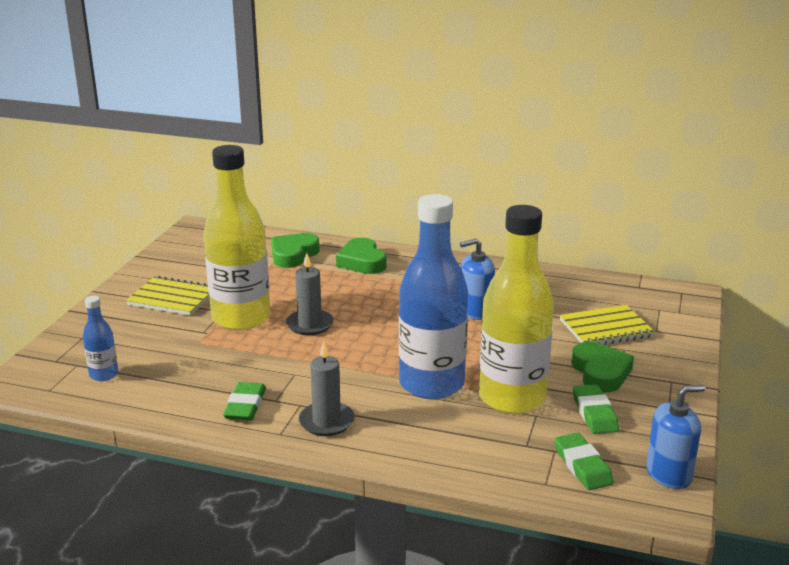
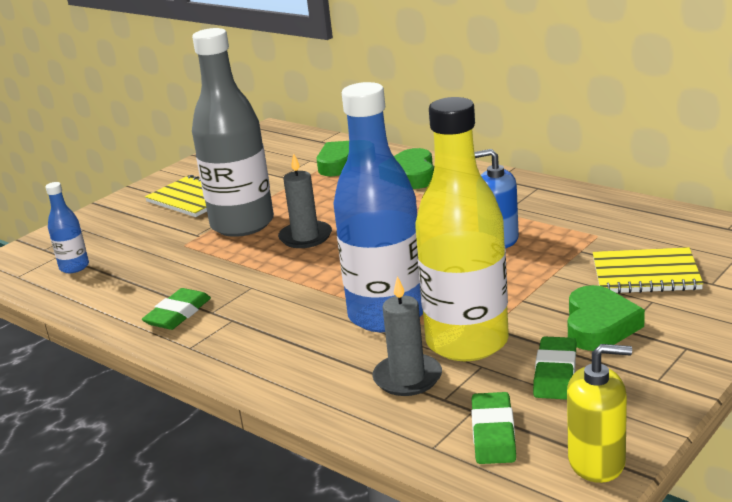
camera: 25 degrees right, 0 degrees up
(241, 318) = (242, 224): yellow bottle -> grey bottle
(326, 421) = (245, 341): grey candle -> grey candle (407, 378)
(669, 474) = (597, 462): blue soap dispenser -> yellow soap dispenser

